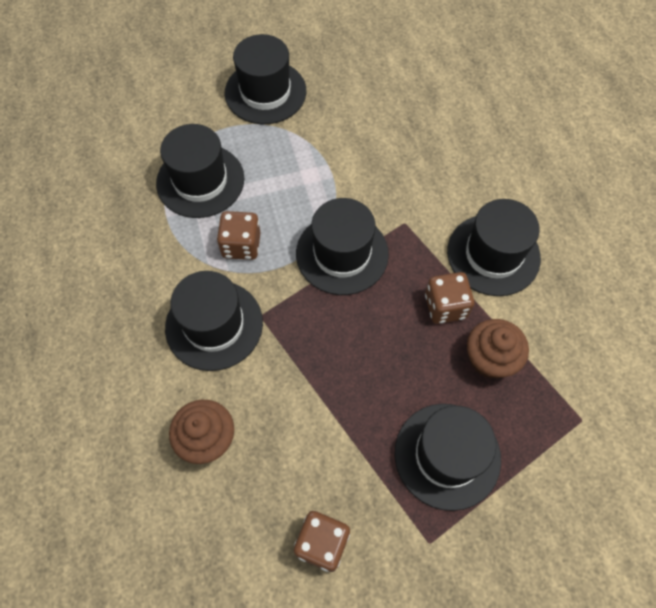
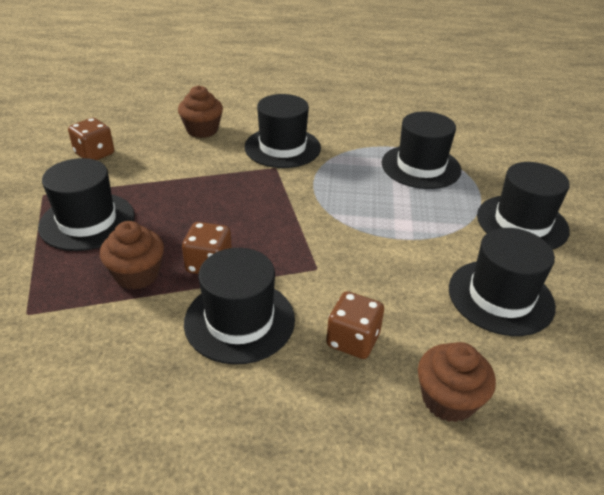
camera: 110 degrees right, 25 degrees down
(241, 245) = (345, 172): brown dice -> brown dice (353, 340)
(342, 254) = (305, 220): black hat -> black hat (500, 297)
(486, 114) = (448, 399): none -> brown cupcake

